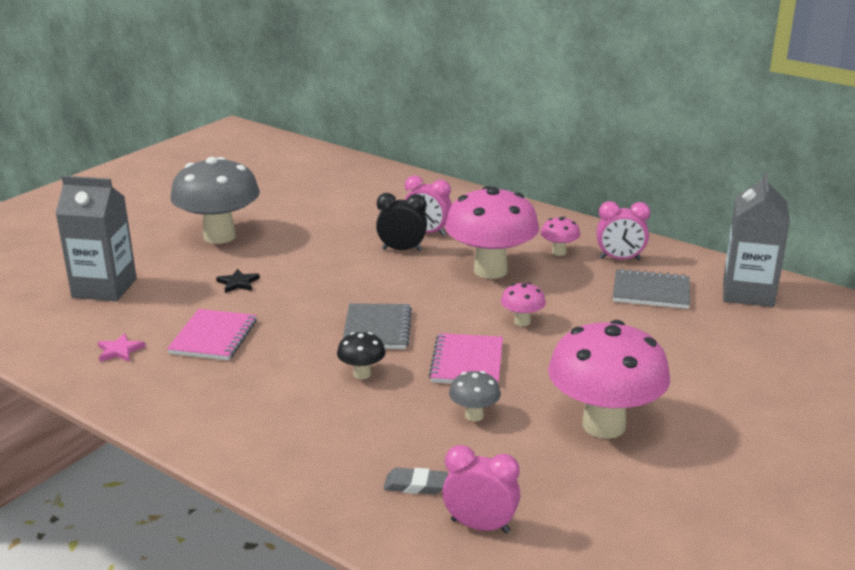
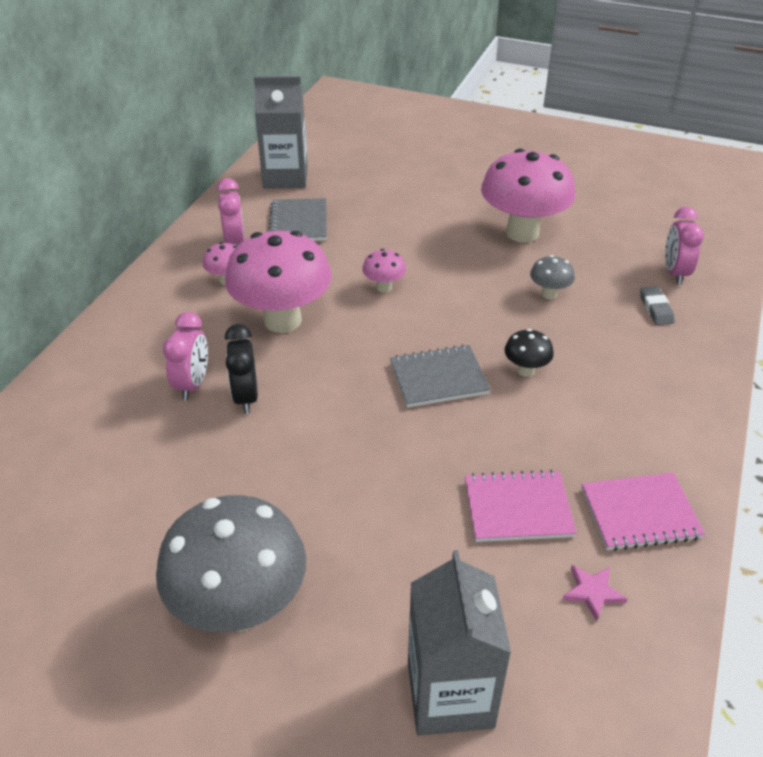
camera: 105 degrees left, 15 degrees up
(238, 283) = (380, 531): black star -> none
(467, 362) = (471, 309): pink notebook -> pink notebook (640, 514)

